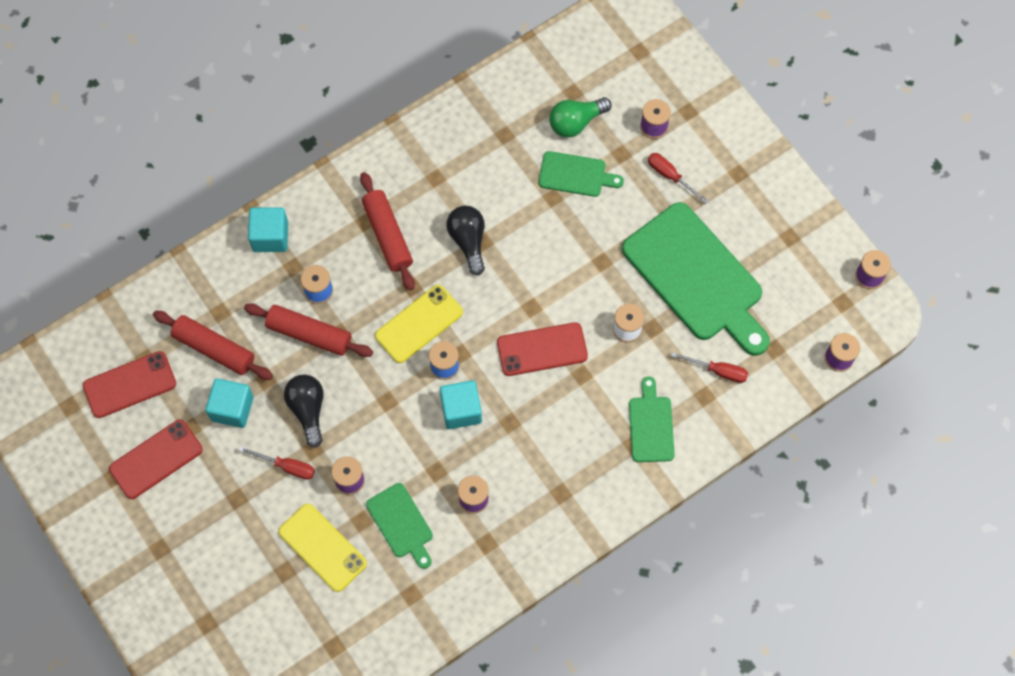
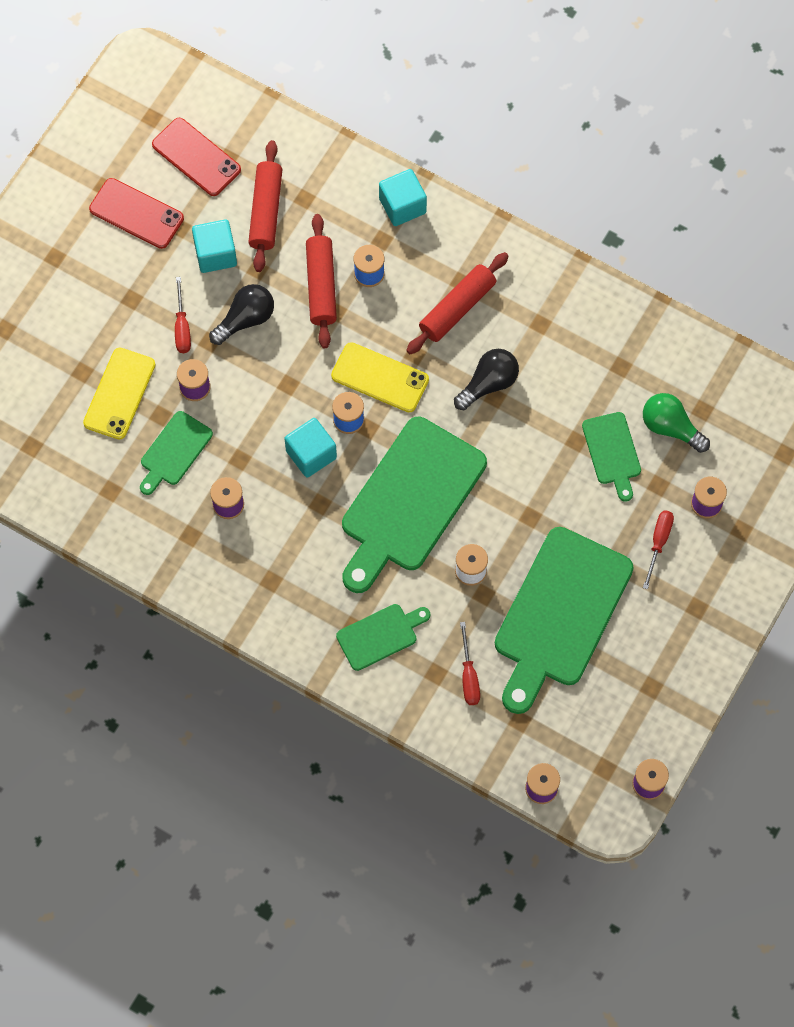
camera: 65 degrees right, 0 degrees up
(542, 349) = (409, 501): red phone -> green cutting board

